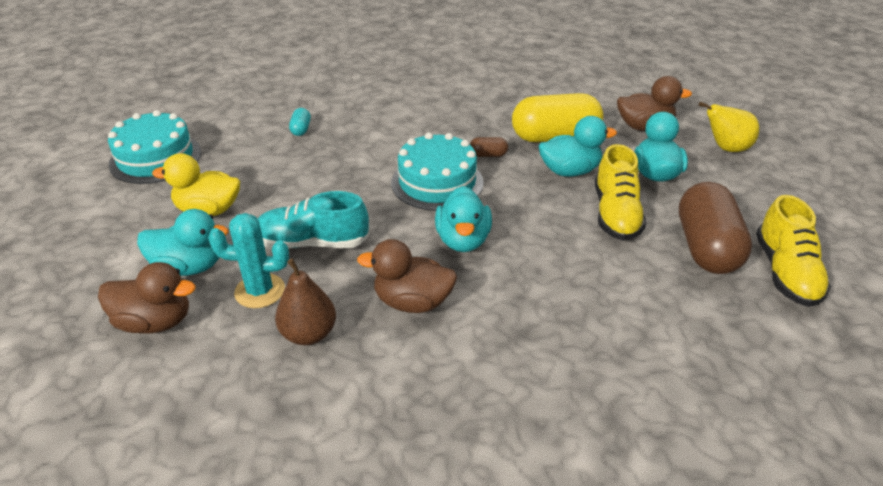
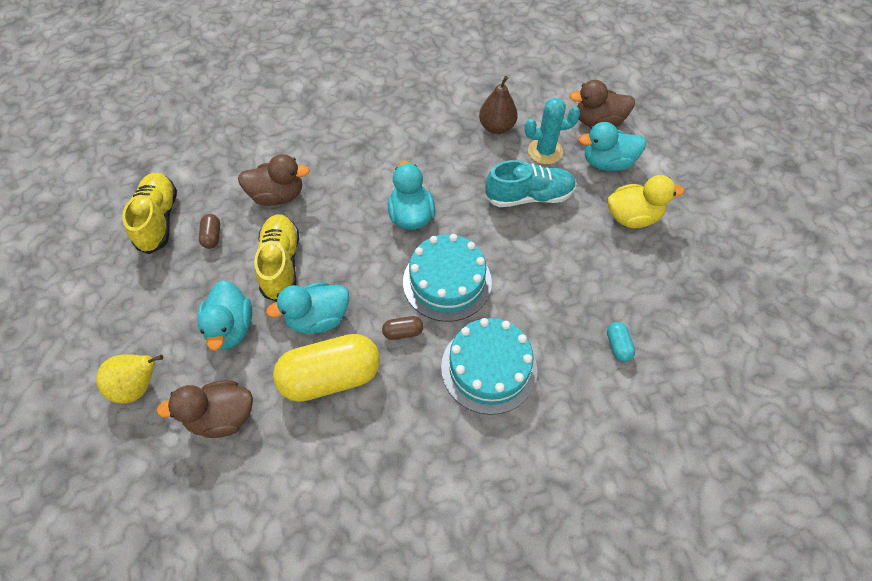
camera: 170 degrees right, 20 degrees up
(155, 158) = (732, 275): turquoise cake -> turquoise cake (489, 368)
(412, 302) = (437, 157): brown duck -> brown duck (277, 195)
(706, 247) = (212, 236): brown capsule -> brown capsule, size x0.41

